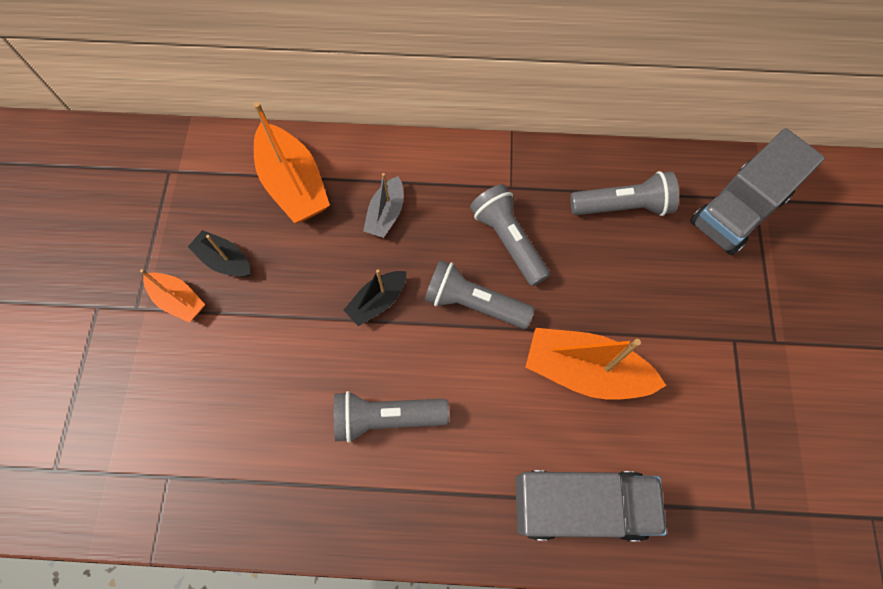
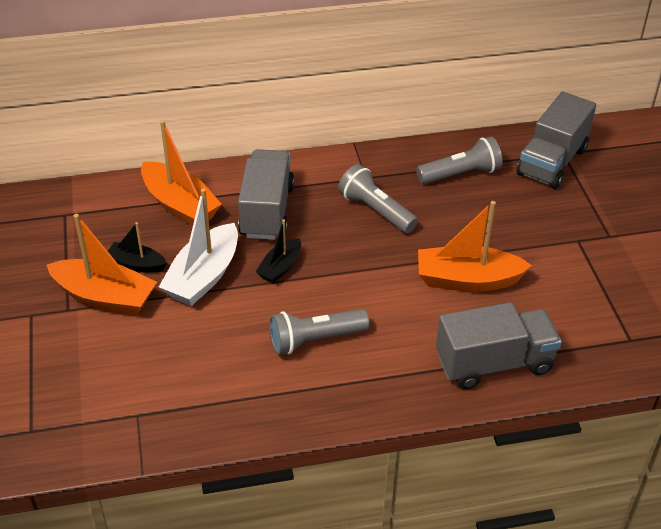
camera: 15 degrees left, 25 degrees down
(178, 300) = (105, 297): orange boat -> orange boat, size x1.76
(291, 295) = (203, 276): none -> white boat
(386, 214) = (267, 211): grey boat -> grey truck
(473, 303) = (361, 254): grey flashlight -> none

